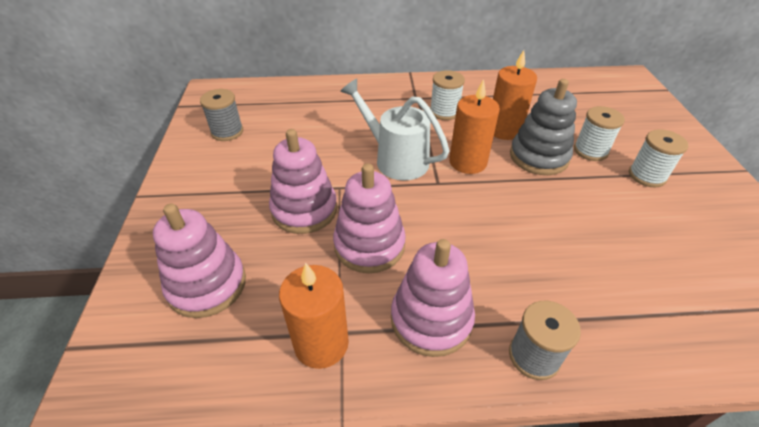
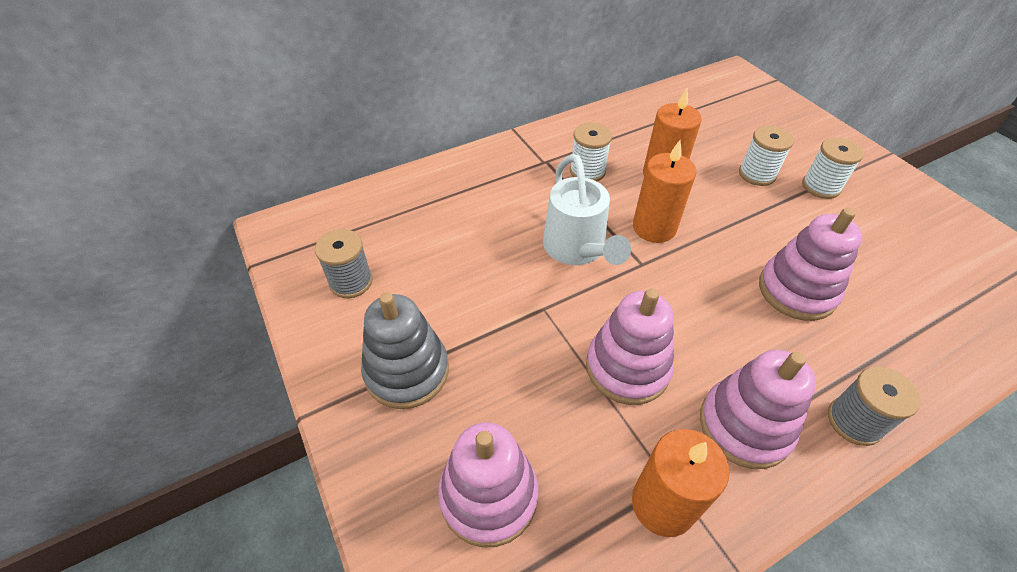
camera: 25 degrees left, 5 degrees up
(304, 210) = (526, 352): pink stacking toy -> pink stacking toy (797, 291)
(395, 159) = (578, 250): white watering can -> white watering can turned 120 degrees counterclockwise
(539, 157) = (716, 197): grey stacking toy -> grey stacking toy (407, 371)

